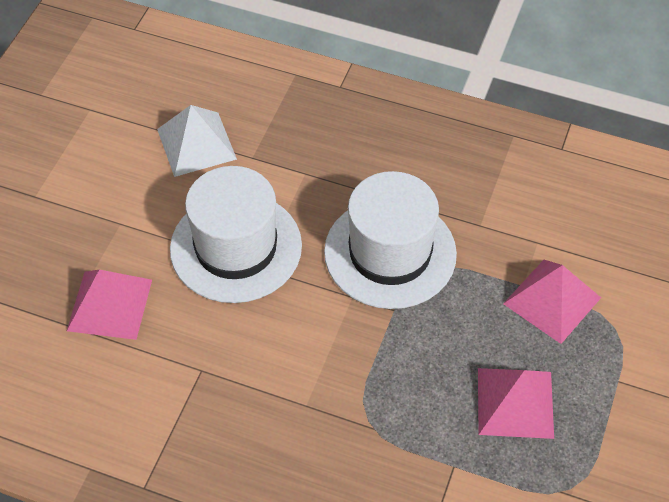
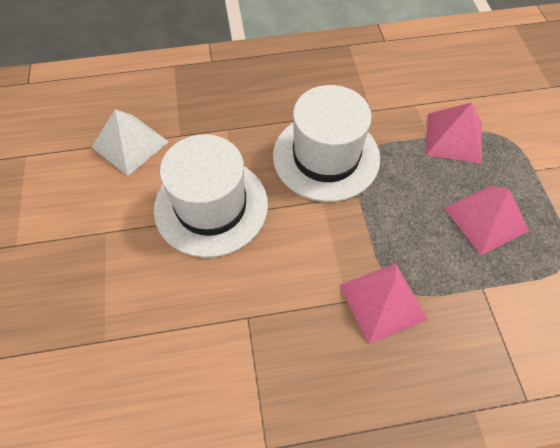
camera: 30 degrees left, 5 degrees up
(110, 304) = (136, 303): pink pyramid -> pink pyramid (382, 301)

